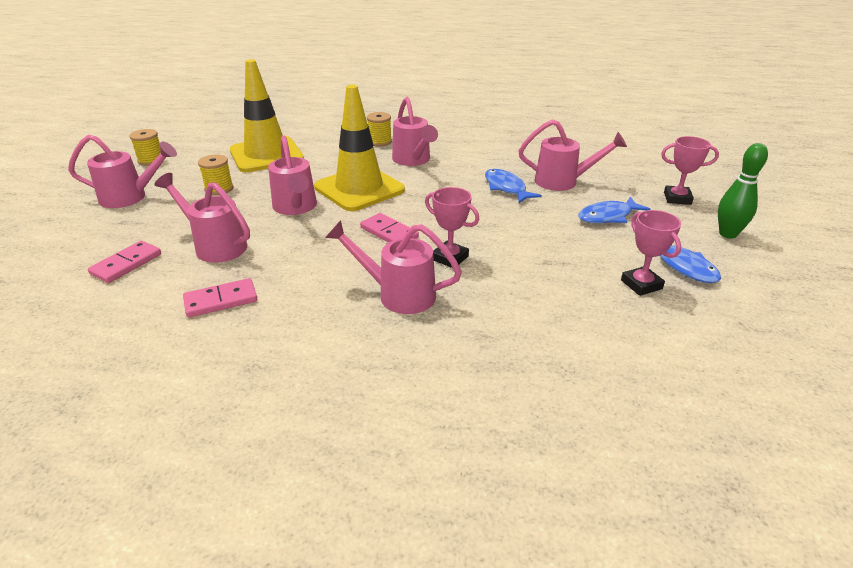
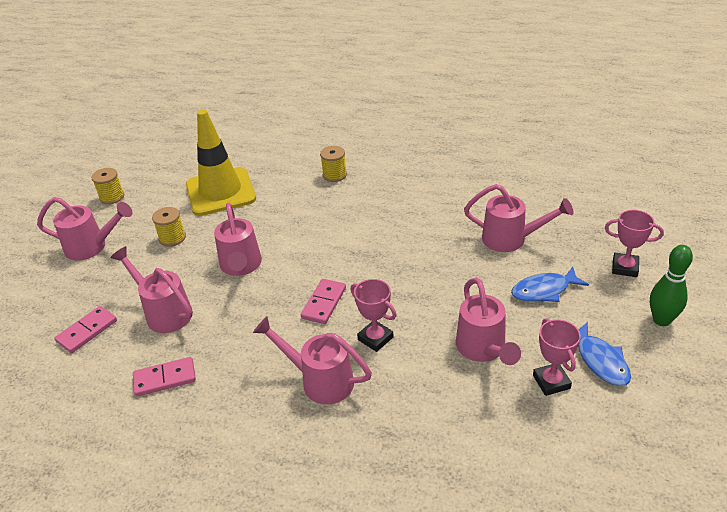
camera: 10 degrees right, 5 degrees up
(359, 189) = (304, 242): yellow traffic cone -> none
(389, 233) = (324, 303): pink domino -> pink domino turned 60 degrees clockwise
(413, 160) = (364, 203): pink watering can -> pink watering can (483, 349)
(506, 188) = (450, 246): blue fish -> none

